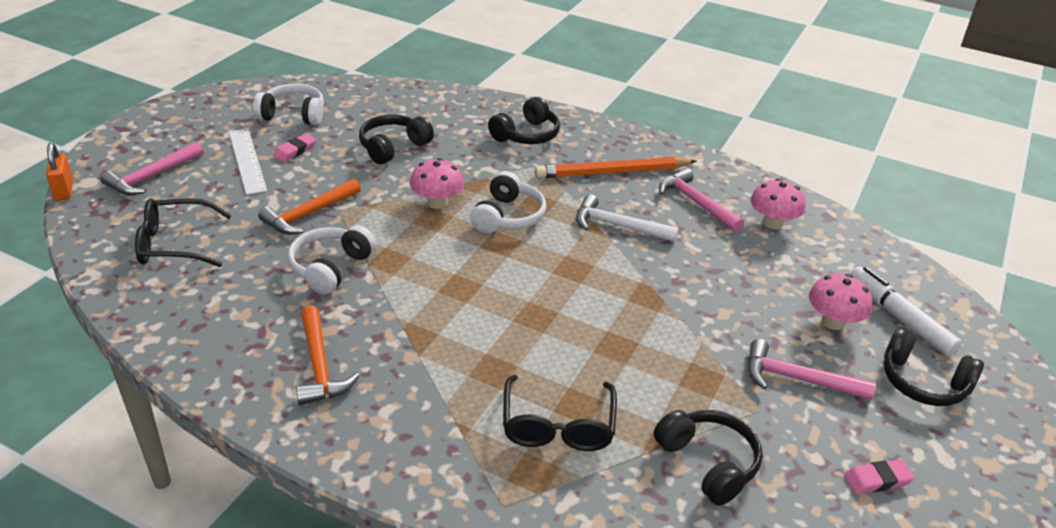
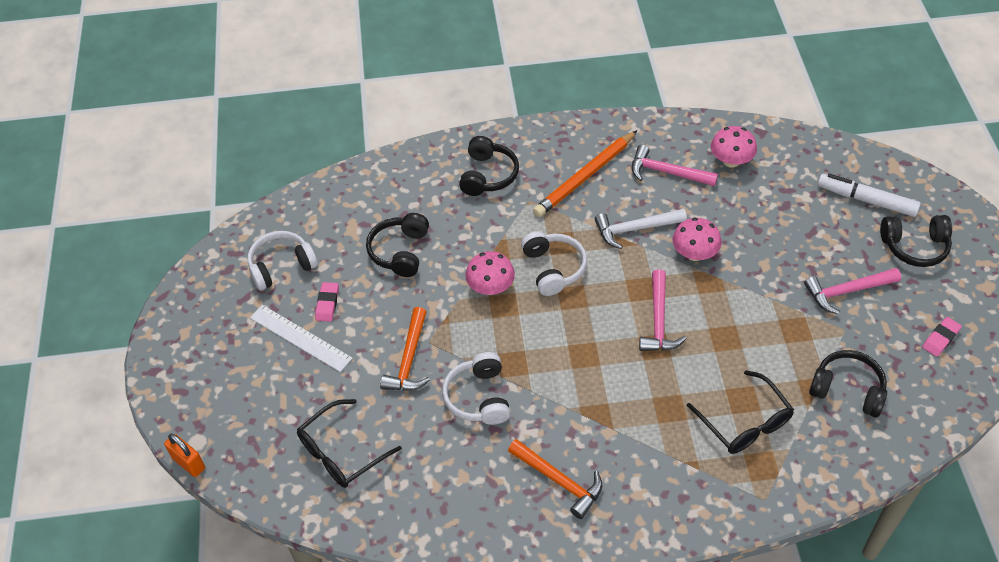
camera: 30 degrees left, 15 degrees up
(152, 176) = (243, 403): pink hammer -> pink hammer (659, 320)
(833, 322) = (832, 229): pink mushroom -> pink mushroom (694, 253)

